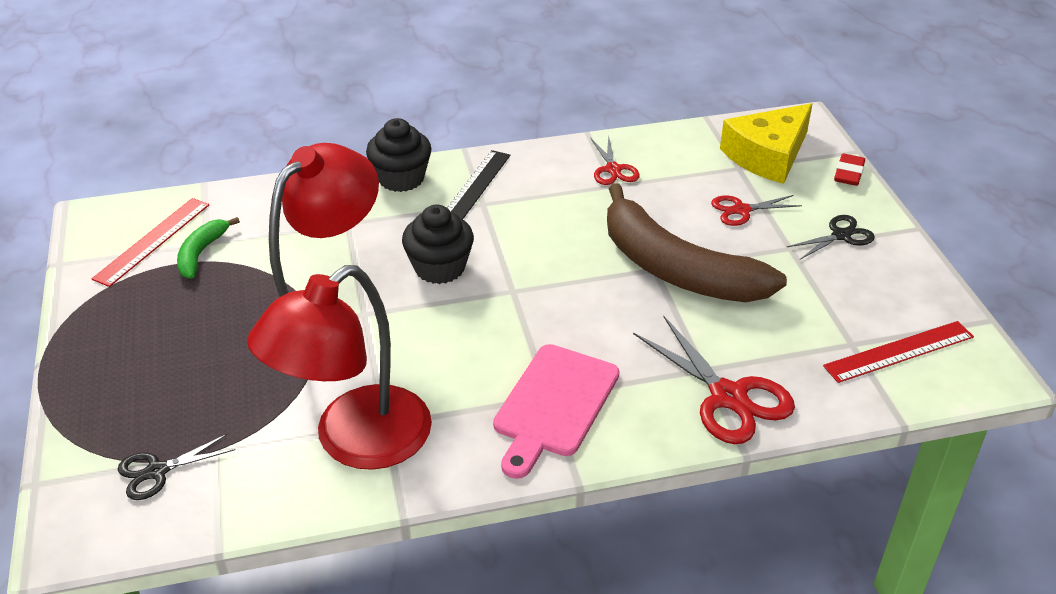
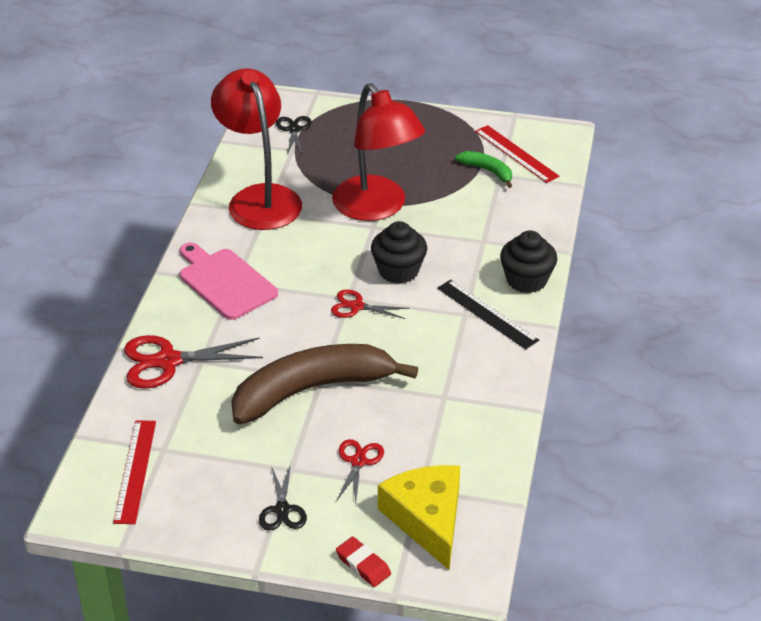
camera: 115 degrees right, 0 degrees up
(613, 169) = (467, 404): red scissors -> red scissors (356, 306)

